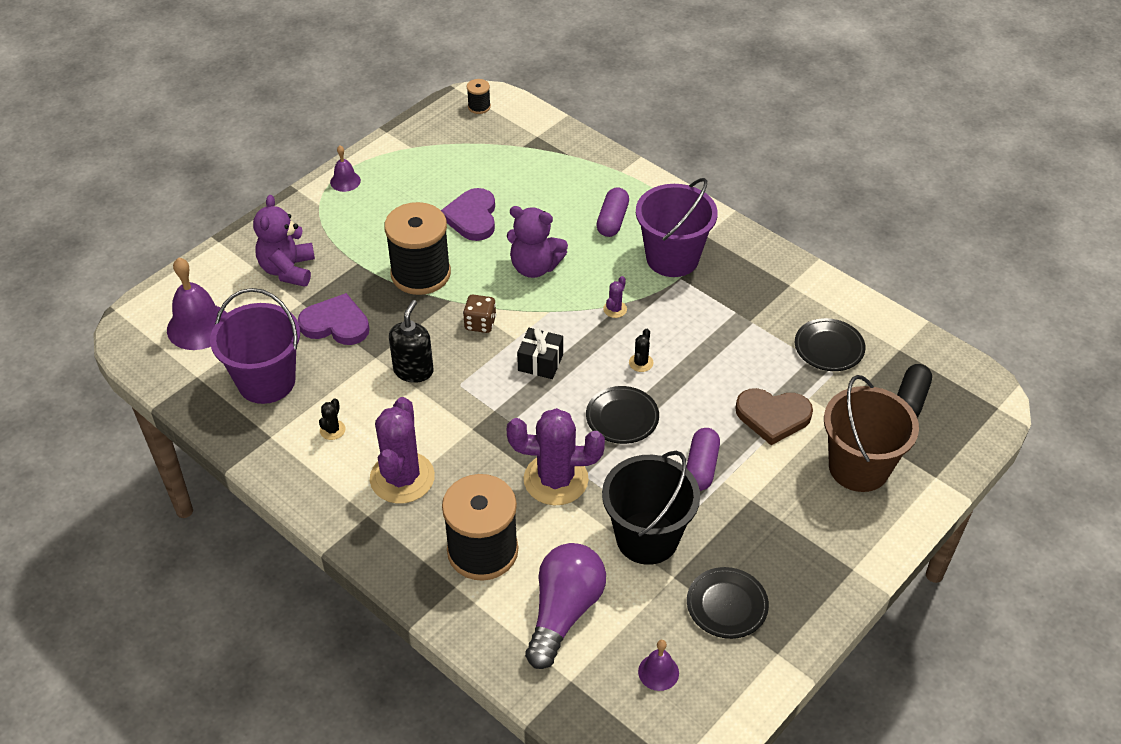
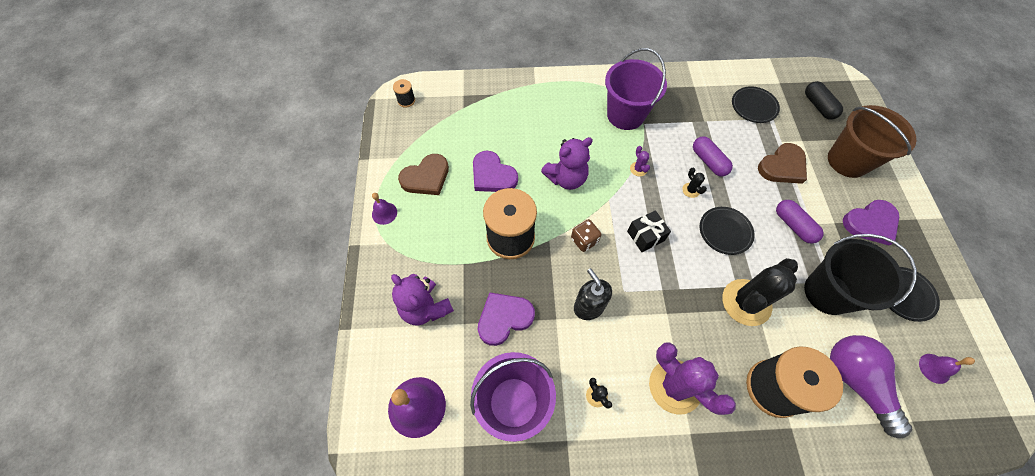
camera: 45 degrees left, 15 degrees up
(414, 179) = (426, 177): none -> brown heart
(556, 479) = (746, 302): purple cactus -> black cactus
(612, 220) = (569, 116): purple capsule -> purple capsule (708, 161)
(791, 530) = (870, 223): none -> purple heart

